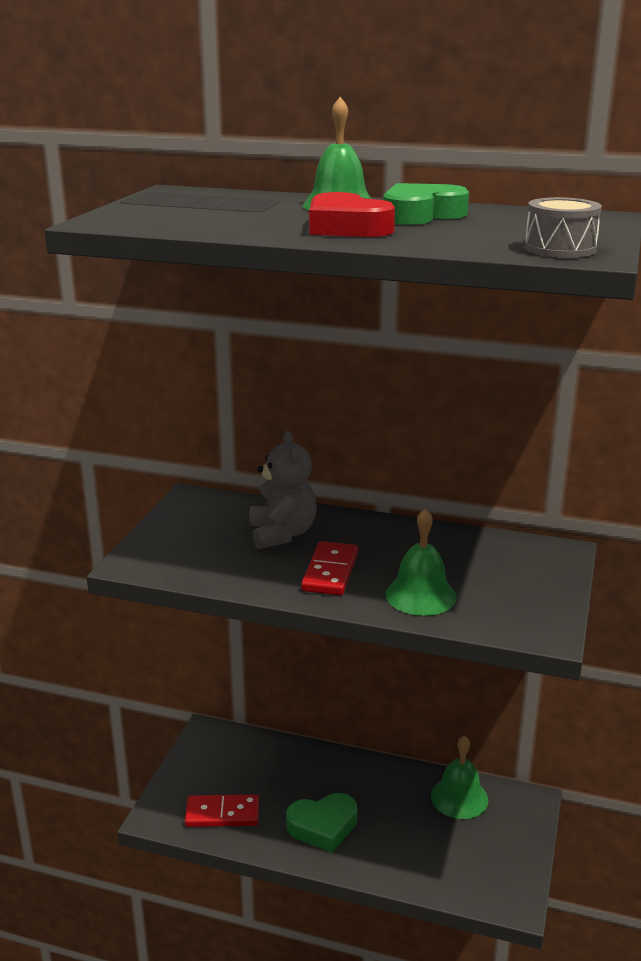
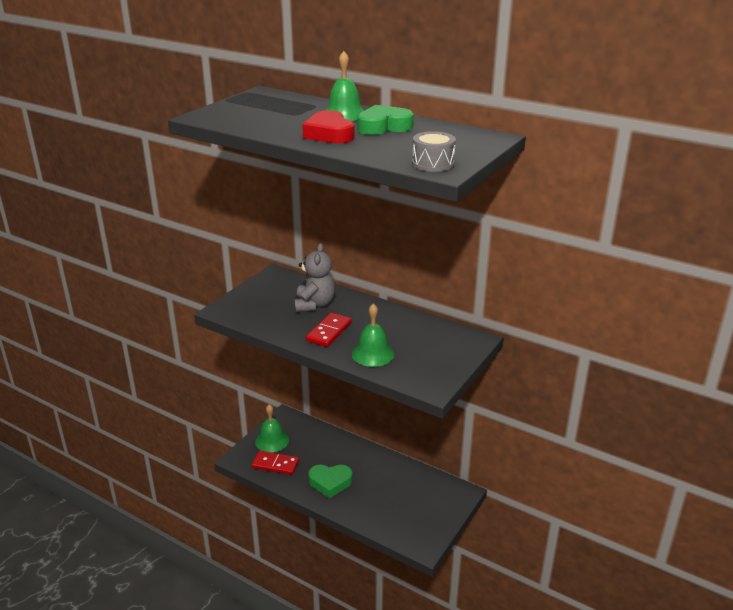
camera: 15 degrees right, 5 degrees up
(459, 797) = (419, 482): green bell -> green bell (272, 441)

